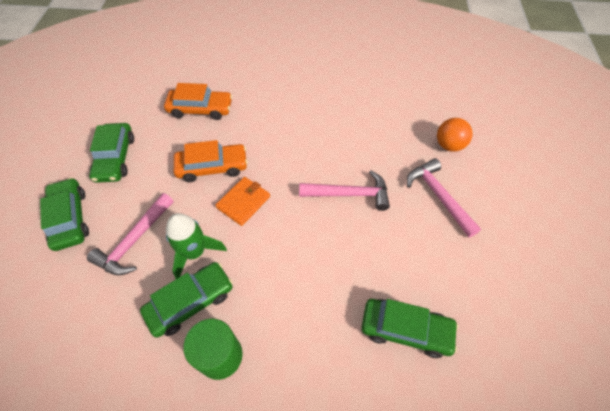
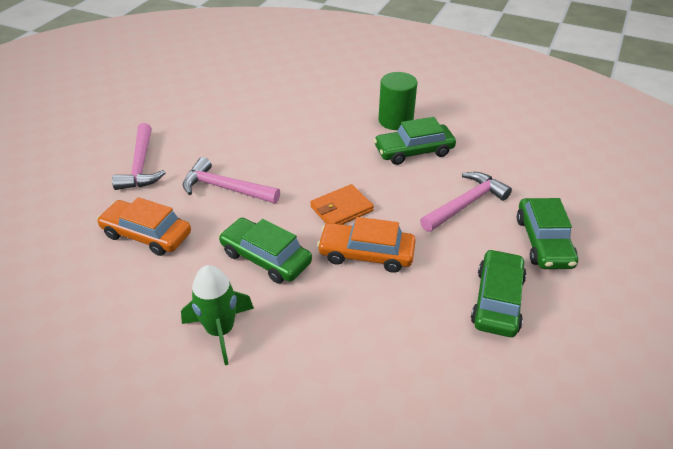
camera: 160 degrees left, 15 degrees down
(195, 252) = (404, 181): green rocket -> green rocket (220, 330)
(200, 109) = (362, 346): orange car -> orange car (147, 234)
(405, 330) = (252, 103): green car -> green car (266, 258)
(449, 145) = (74, 204): orange ball -> none

